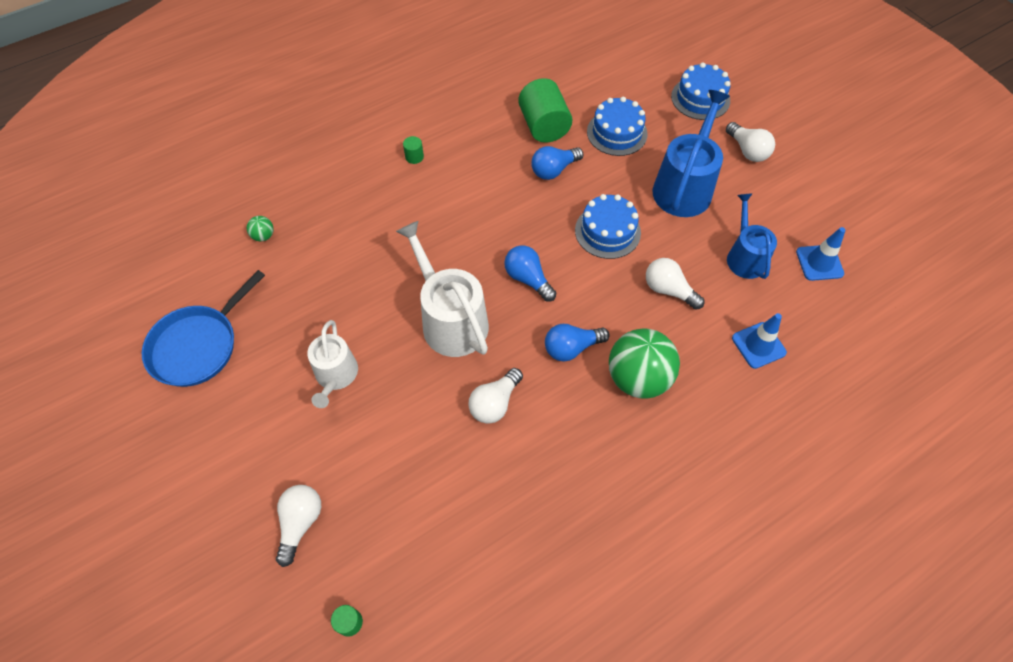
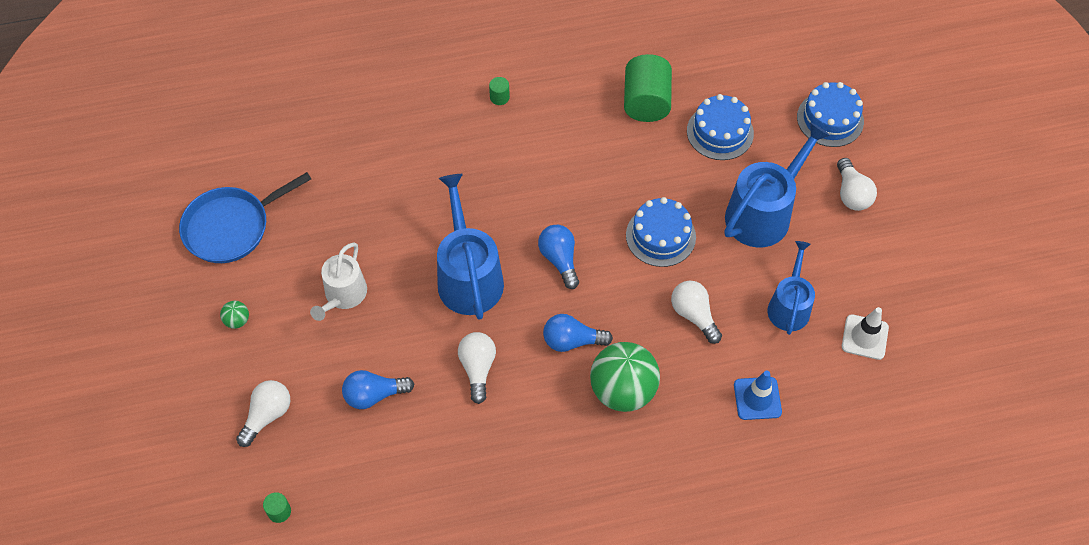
camera: 20 degrees right, 0 degrees up
(263, 236) = (324, 137): green ball -> green ball (237, 320)
(450, 320) = (468, 276): white watering can -> blue watering can
(495, 403) = (478, 368): white light bulb -> white light bulb turned 120 degrees clockwise
(554, 170) = (635, 154): blue light bulb -> blue light bulb (374, 395)
(819, 263) = (864, 337): blue traffic cone -> white traffic cone

